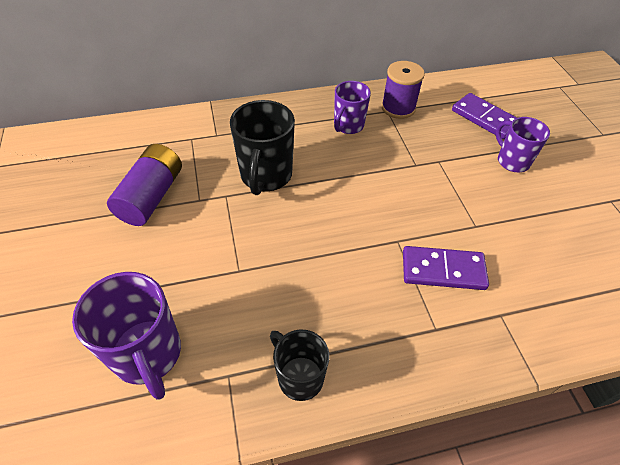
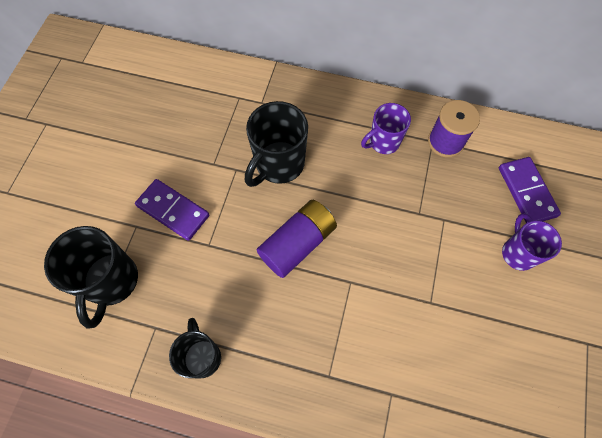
camera: 30 degrees right, 15 degrees up
(148, 354) = (111, 281): purple mug -> black mug
(151, 196) = (179, 143): purple battery -> purple battery (297, 243)
(443, 270) = (370, 329): purple domino -> purple domino (173, 211)

